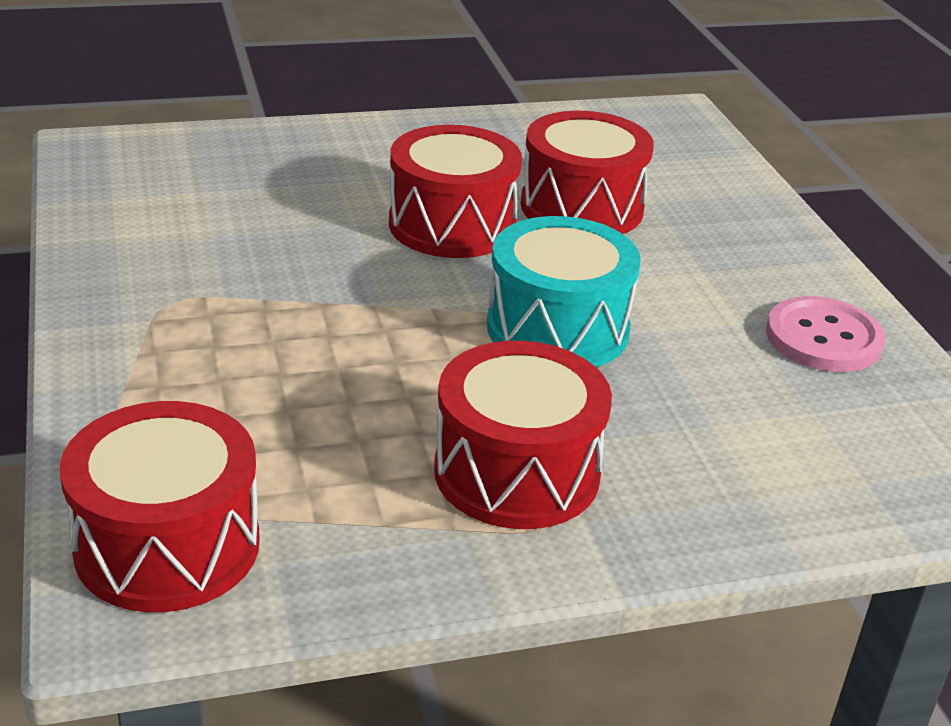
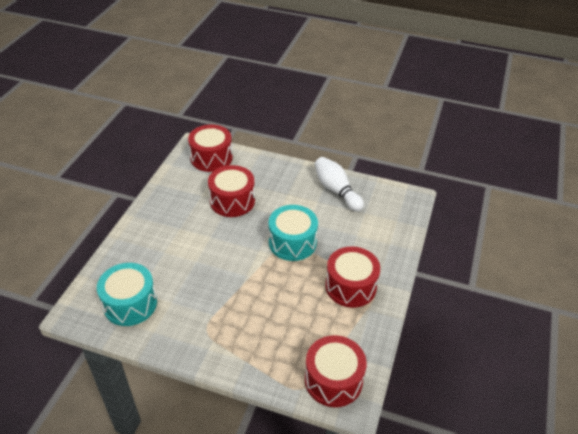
camera: 55 degrees left, 10 degrees up
(165, 193) = (130, 304): none -> turquoise drum
(452, 225) = (217, 237): red drum -> red drum (211, 158)
(823, 338) = (336, 191): pink button -> white bowling pin

